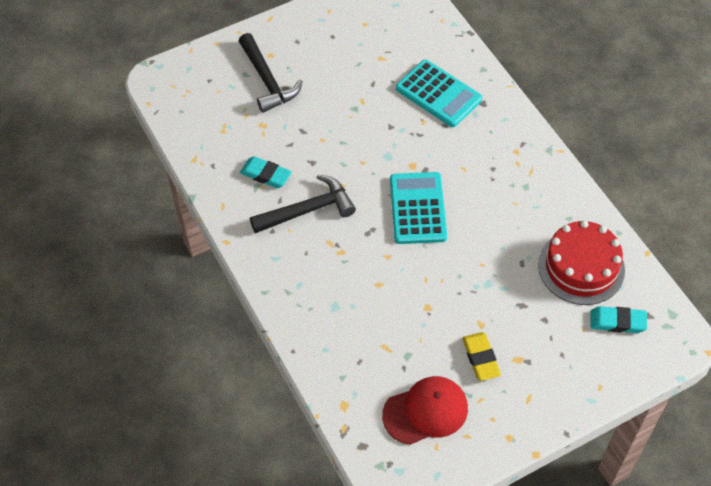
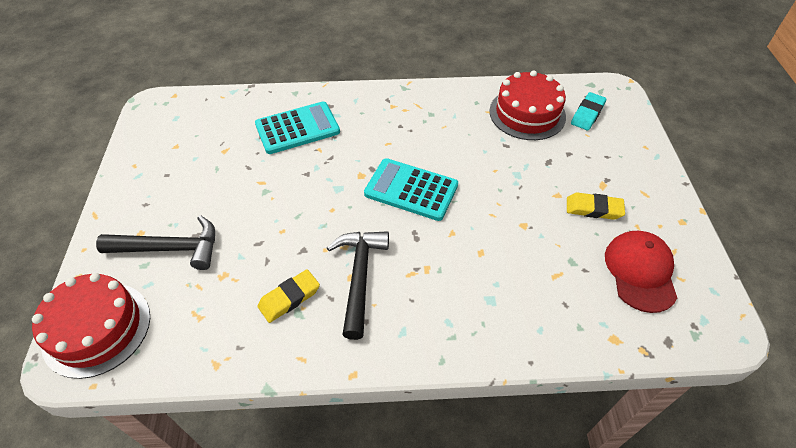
camera: 65 degrees left, 5 degrees down
(185, 80) = (97, 328): none -> red cake
(266, 175) = (289, 298): turquoise eraser -> yellow eraser

